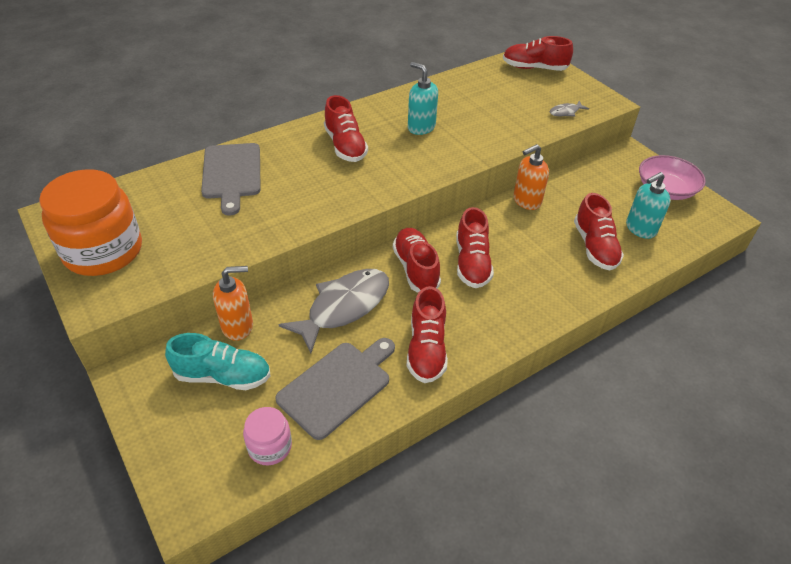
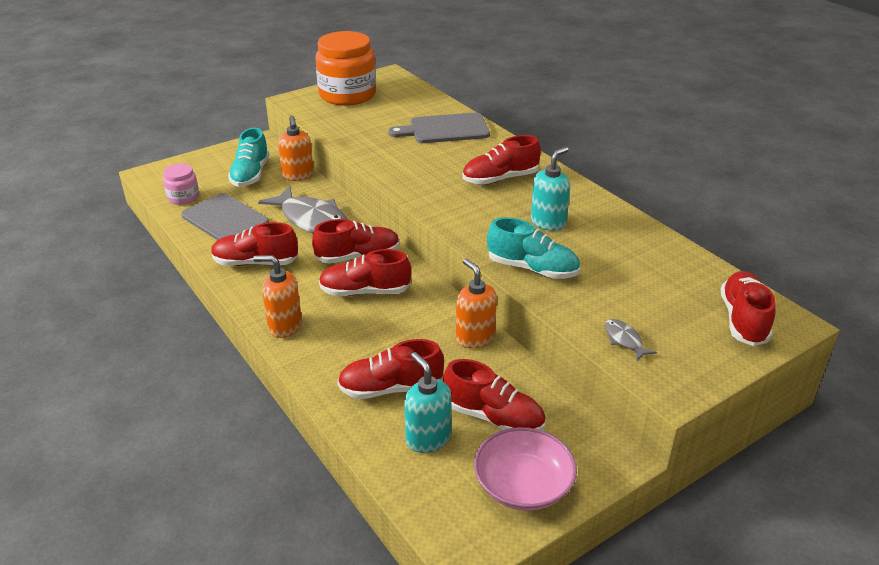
camera: 90 degrees right, 10 degrees down
(488, 141) = (532, 269): none -> turquoise shoe
(529, 316) = (284, 326): none -> orange soap dispenser
(610, 197) = (493, 417): none -> red shoe

